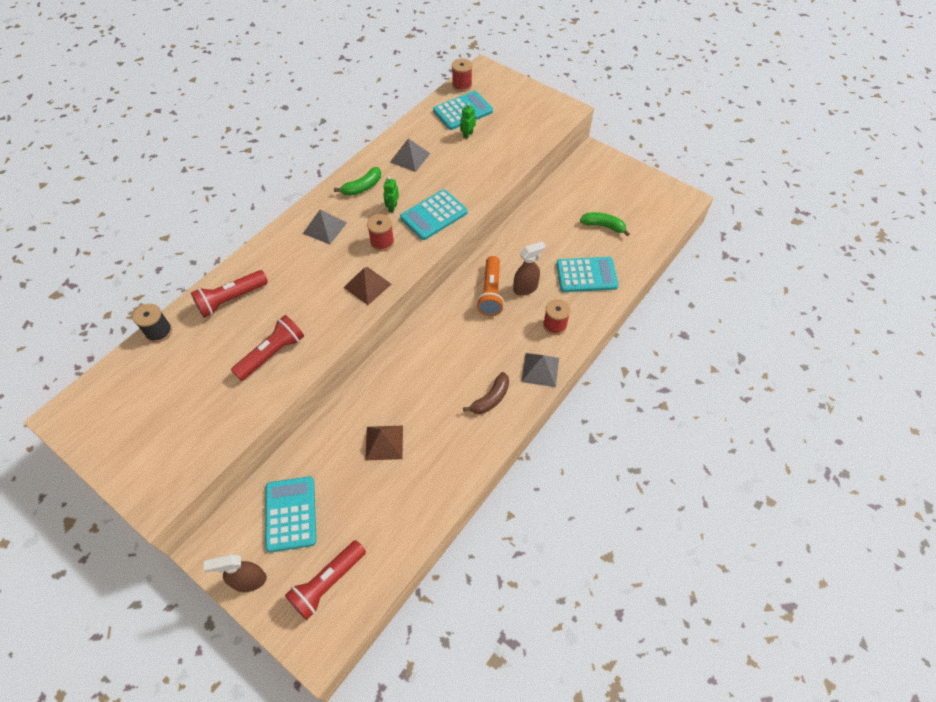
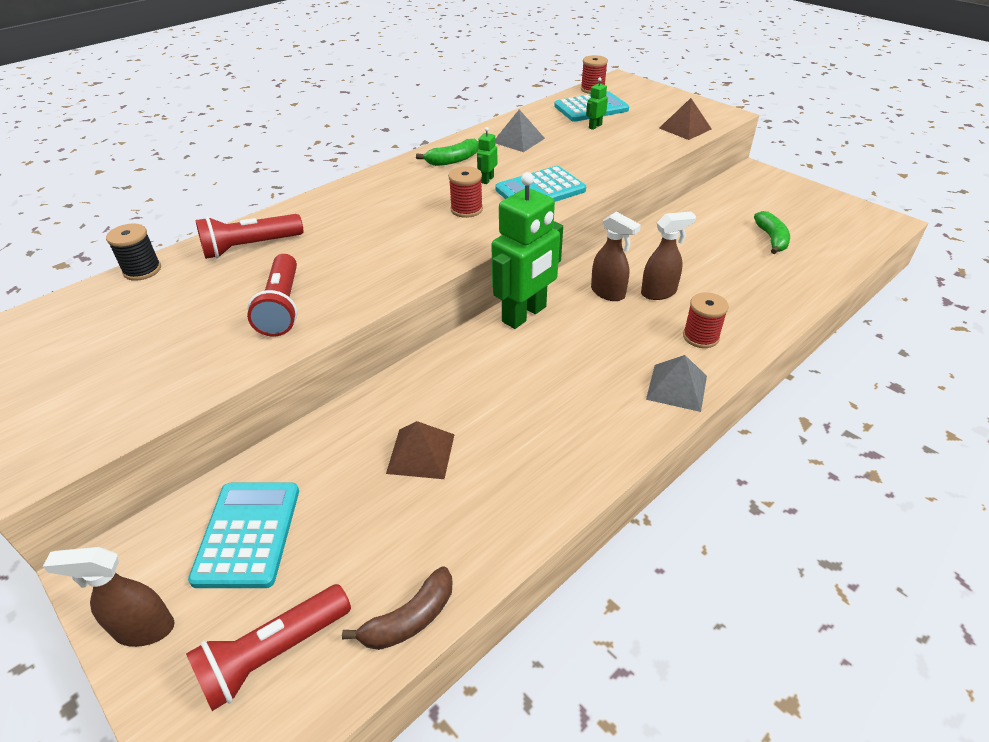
camera: 10 degrees right, 15 degrees down
(272, 354) = (282, 307): red flashlight -> red flashlight turned 120 degrees clockwise
(324, 228) = (395, 191): grey pyramid -> none
(367, 285) = (436, 248): brown pyramid -> brown pyramid (685, 128)
(435, 320) = (524, 314): none -> green robot
(490, 293) = (608, 293): orange flashlight -> brown spray bottle
(490, 398) = (596, 415): brown banana -> brown banana (409, 619)
(586, 275) = (748, 286): turquoise calculator -> none
(603, 226) = (771, 239): green banana -> green banana turned 60 degrees clockwise

